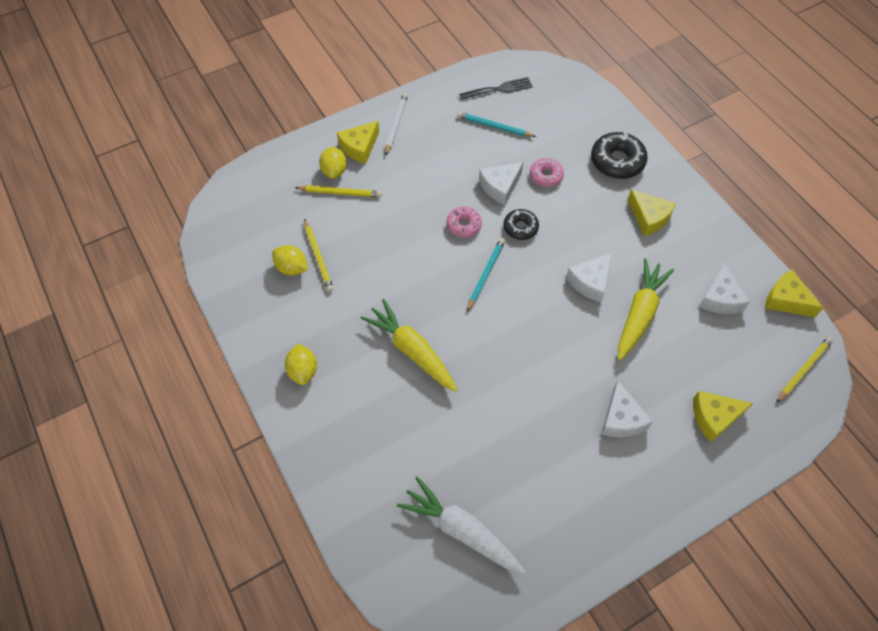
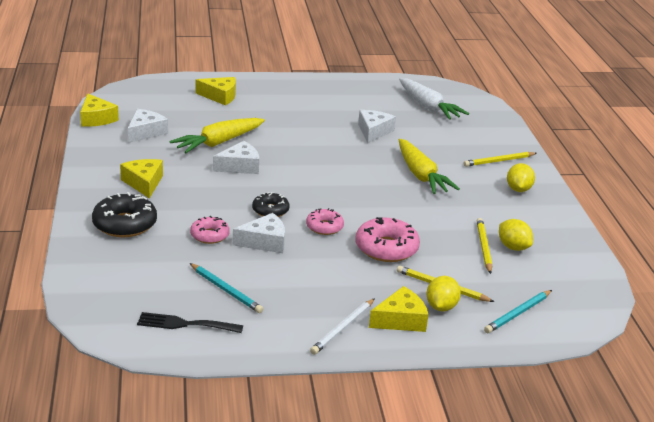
camera: 160 degrees left, 30 degrees down
(400, 220) = (386, 248): none -> pink donut
(485, 274) = (328, 194): turquoise pencil -> turquoise pencil (518, 313)
(621, 419) = (284, 111): white cheese -> white cheese (373, 131)
(803, 369) = (132, 94): yellow pencil -> yellow pencil (499, 161)

